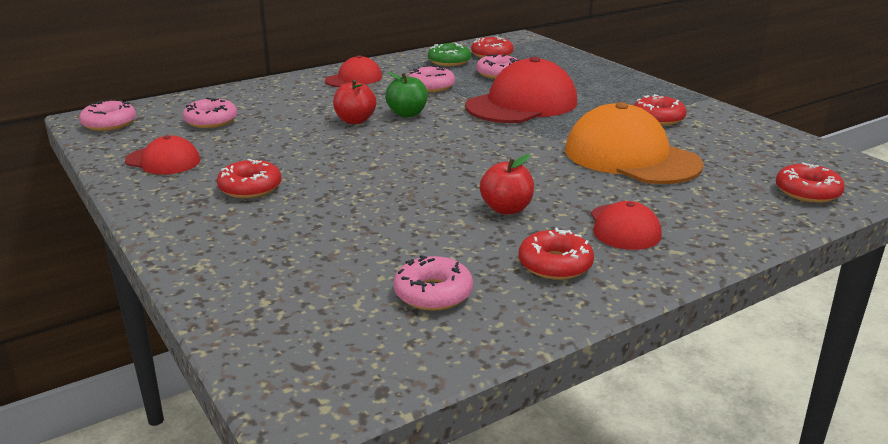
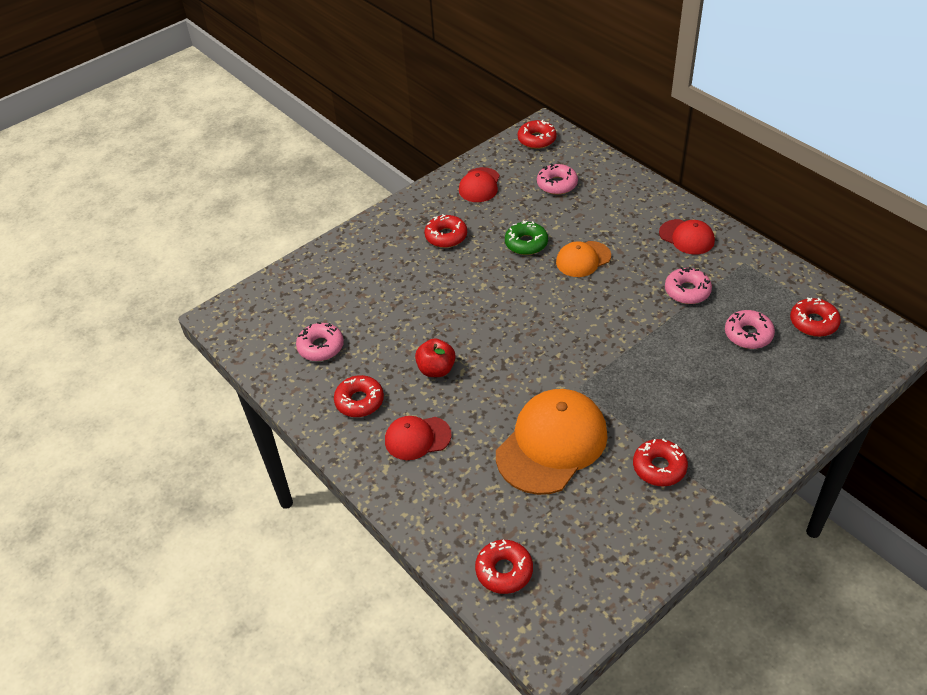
camera: 85 degrees right, 20 degrees up
(109, 123) = (536, 139): pink donut -> red donut
(355, 120) = (583, 259): red apple -> orange cap
(407, 114) = (608, 287): green apple -> none
(449, 61) = (772, 292): green donut -> green donut (526, 243)
(522, 104) = (662, 360): red cap -> none

